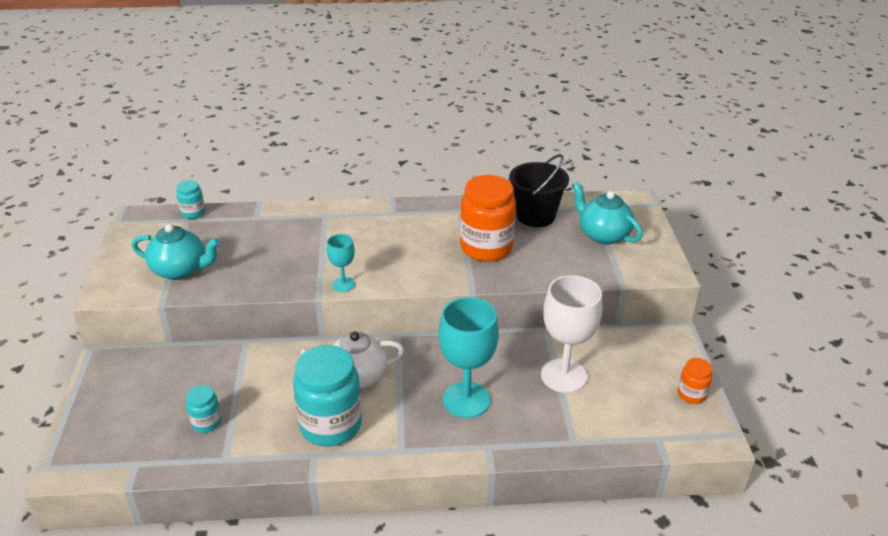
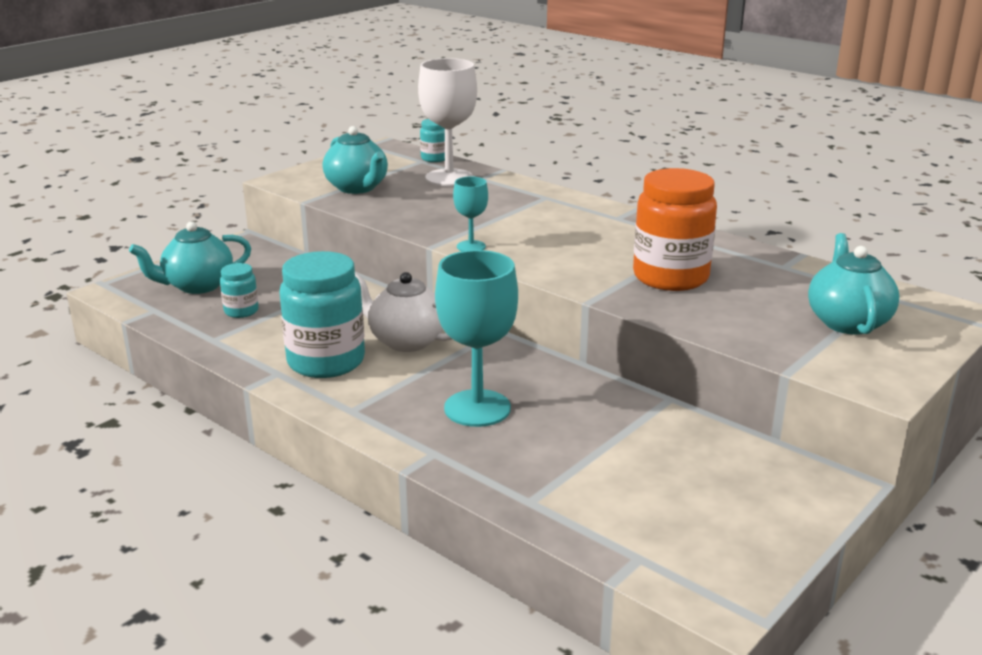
camera: 45 degrees right, 10 degrees down
(133, 421) = (197, 286): none -> turquoise teapot
(535, 216) = (783, 276): black bucket -> none
(564, 376) = (619, 445): white goblet -> white goblet (449, 178)
(691, 394) = (760, 547): orange jar -> none

